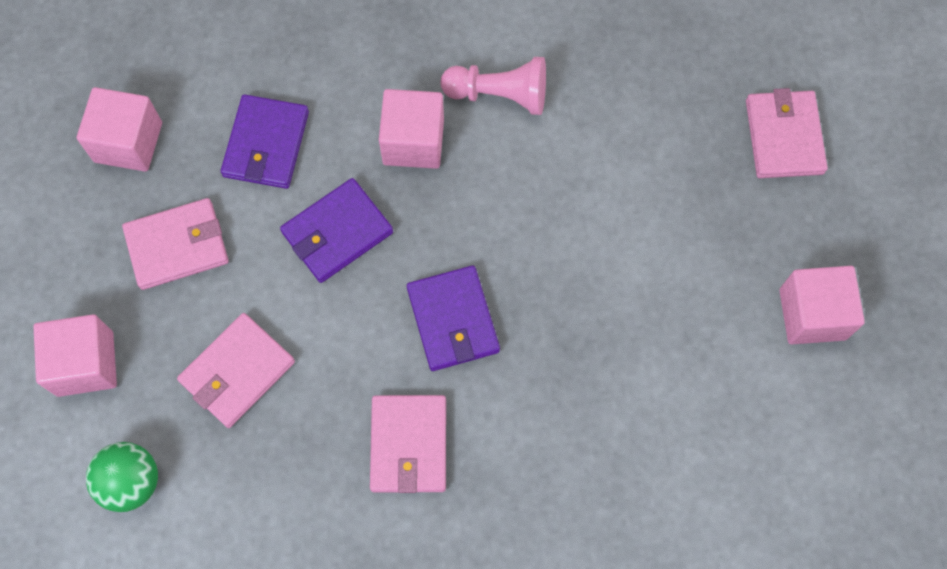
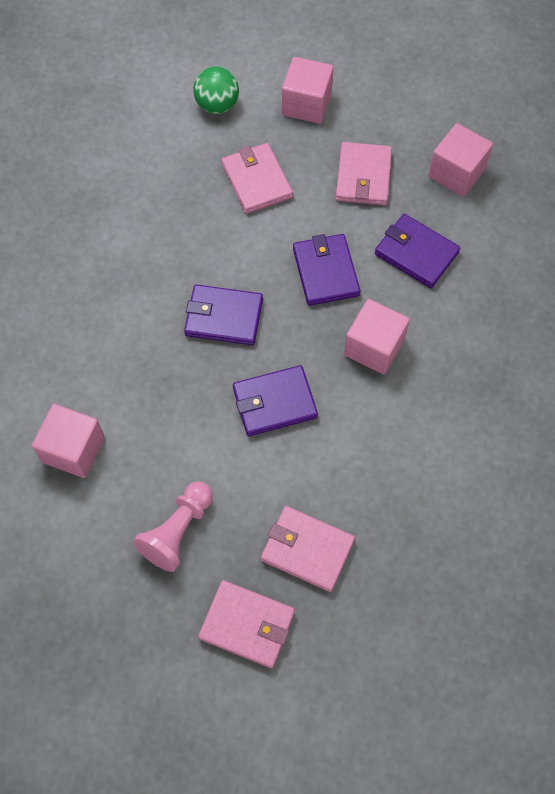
camera: 115 degrees right, 5 degrees down
(408, 445) = (153, 257): pink wallet -> pink wallet (307, 549)
(499, 95) = (386, 423): pink pawn -> pink pawn (177, 531)
(533, 216) = (274, 403): none -> purple wallet
(812, 314) = (94, 564): pink cube -> pink cube (73, 449)

